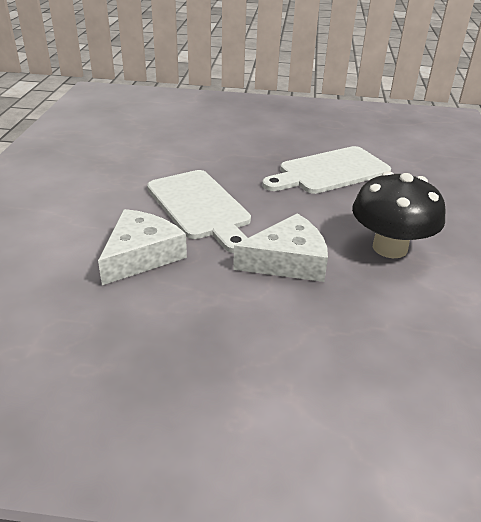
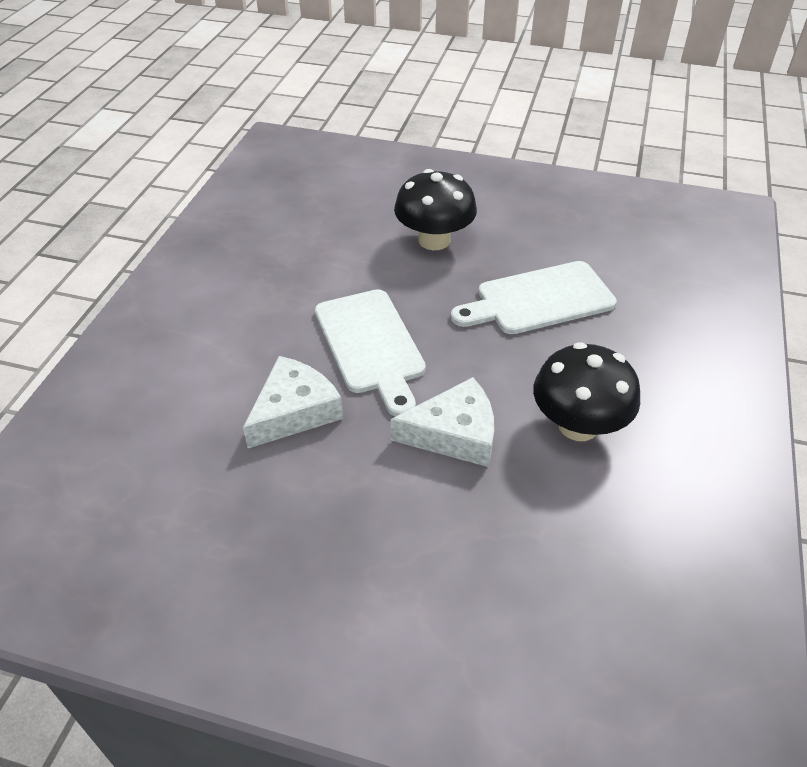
camera: 10 degrees right, 10 degrees up
(236, 141) = (434, 240): none -> black mushroom

